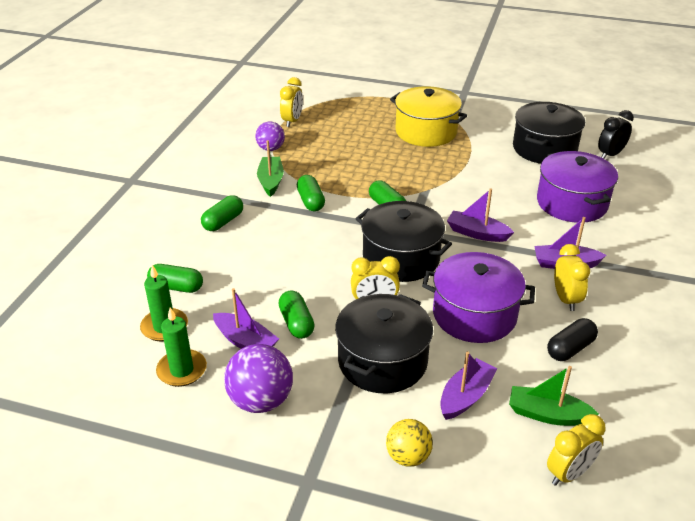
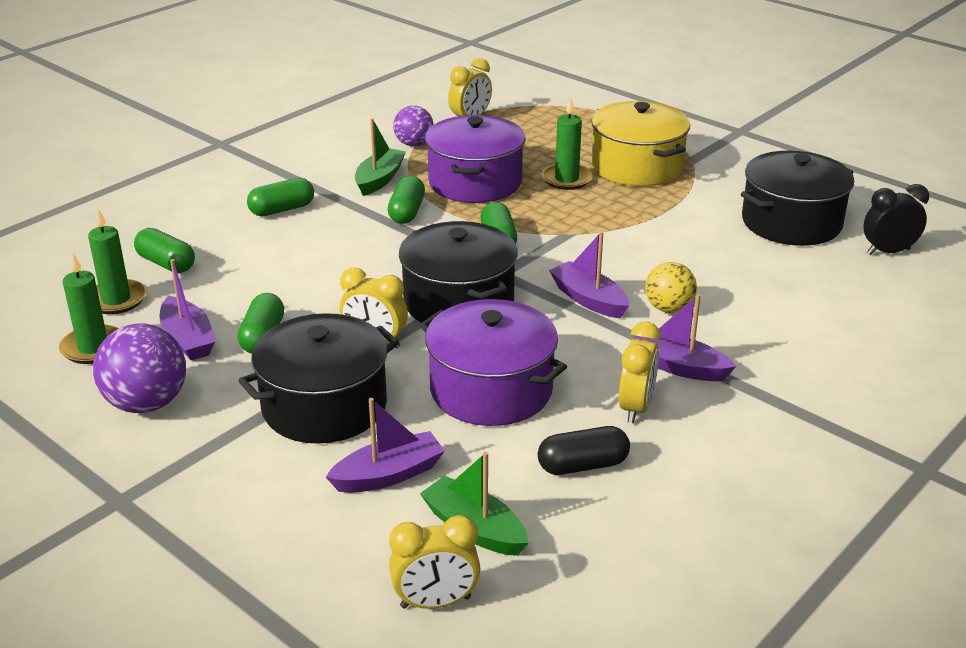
camera: 25 degrees right, 5 degrees down
(391, 151) = (566, 179): none -> green candle
(408, 457) = (254, 515): yellow ball -> yellow ball (668, 308)
(572, 203) = (764, 297): purple pot -> purple pot (475, 182)

